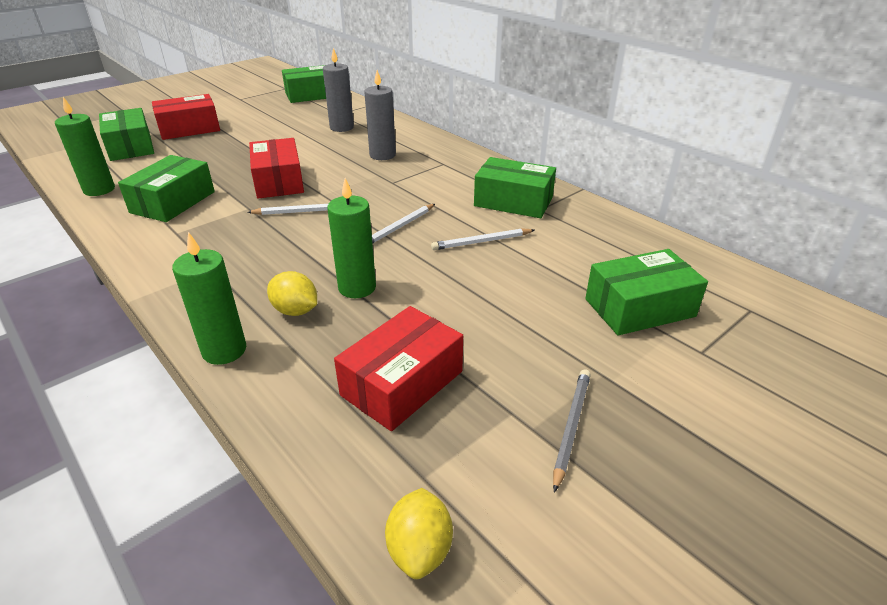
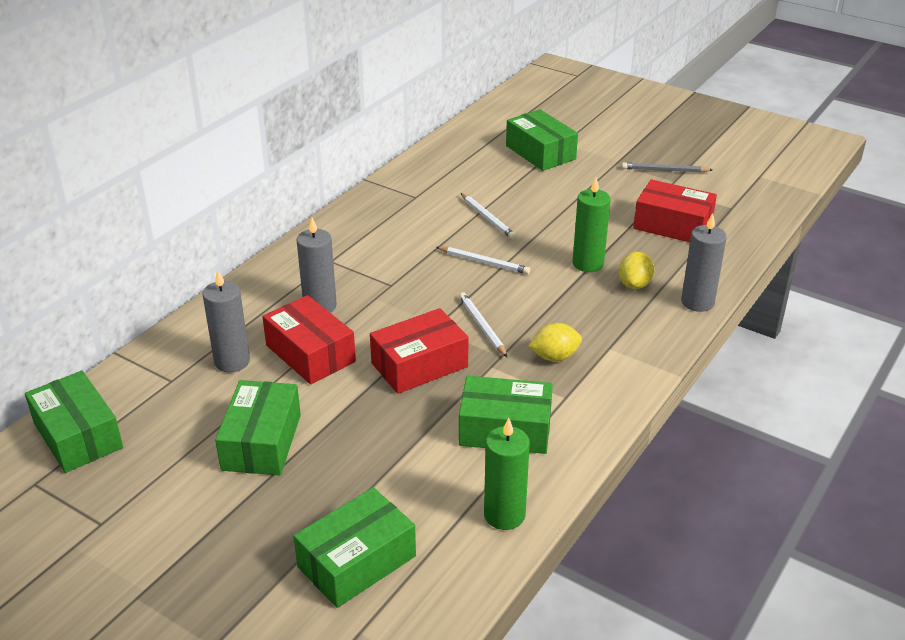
camera: 105 degrees left, 0 degrees up
(189, 129) = (266, 525): red box -> red box (310, 353)
(224, 350) = (697, 302): green candle -> grey candle
(420, 549) = (769, 202): yellow lemon -> yellow lemon (554, 357)
(513, 201) = (406, 210): green box -> green box (261, 442)

